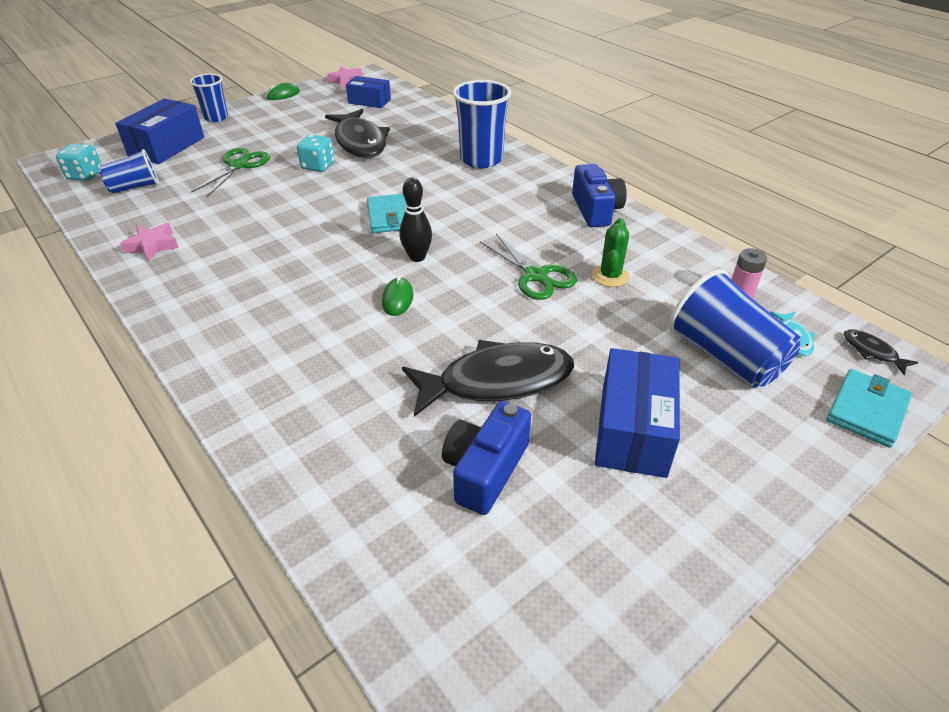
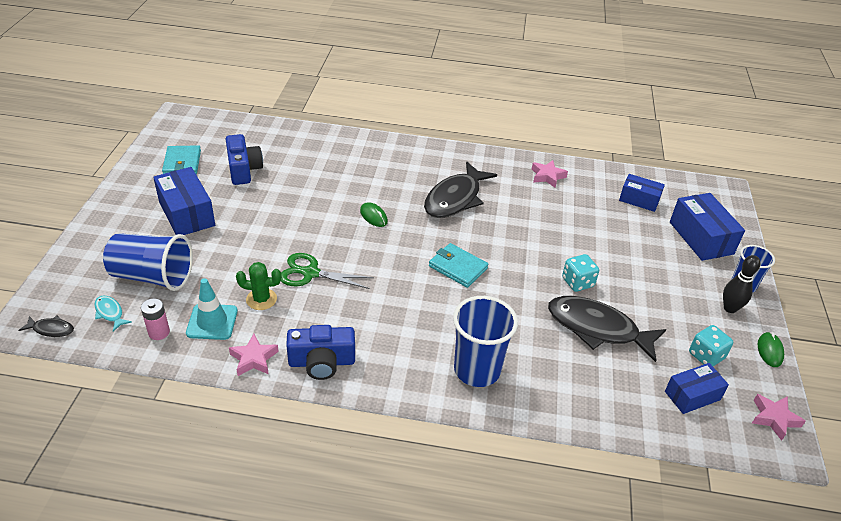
camera: 135 degrees right, 0 degrees up
(85, 175) = (683, 191): turquoise dice -> turquoise dice (706, 356)
(135, 187) = (639, 200): blue cup -> blue box
(239, 165) = (625, 251): green scissors -> none
(417, 257) = (398, 247): black bowling pin -> black bowling pin (730, 308)
(497, 381) = (272, 203): black fish -> black fish (455, 198)
(596, 210) = (322, 362): blue camera -> blue camera turned 45 degrees counterclockwise
(610, 276) = (261, 299): green cactus -> green cactus turned 60 degrees counterclockwise
(654, 235) = (254, 359): none -> pink star
(677, 279) = (212, 322): none -> turquoise traffic cone
(867, 410) = (55, 283): turquoise wallet -> turquoise wallet (182, 163)

